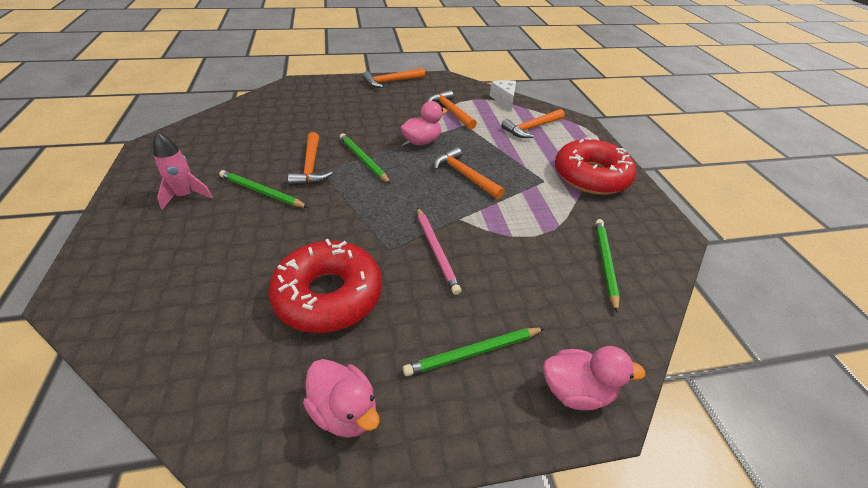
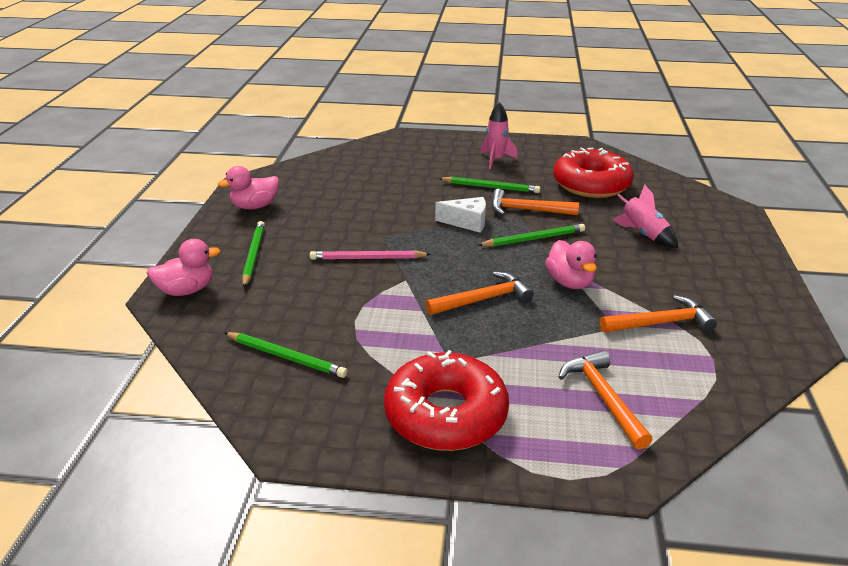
camera: 110 degrees right, 10 degrees down
(261, 192) = (490, 187): green pencil -> green pencil turned 60 degrees clockwise
(328, 295) = (349, 208): red donut -> red donut (591, 184)
(340, 115) = (643, 234): none -> pink rocket
(391, 81) = (764, 284): orange hammer -> none
(504, 100) = (716, 395): white cheese -> white cheese (467, 222)
(576, 391) = (187, 290): pink duck -> pink duck turned 135 degrees counterclockwise

